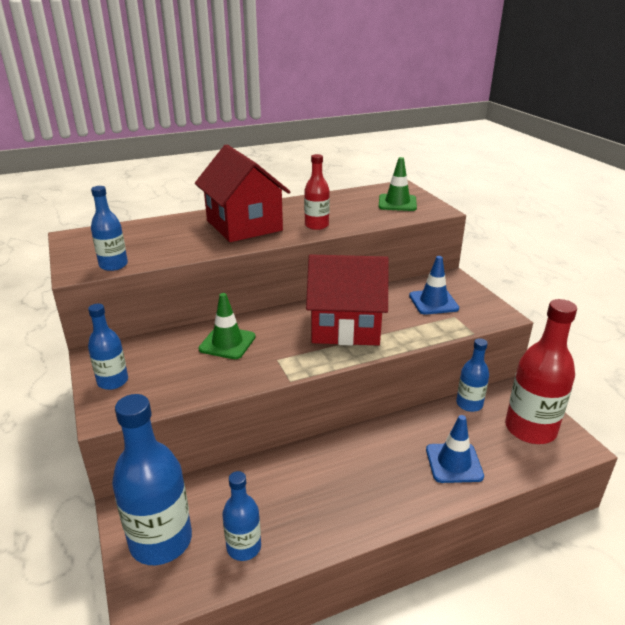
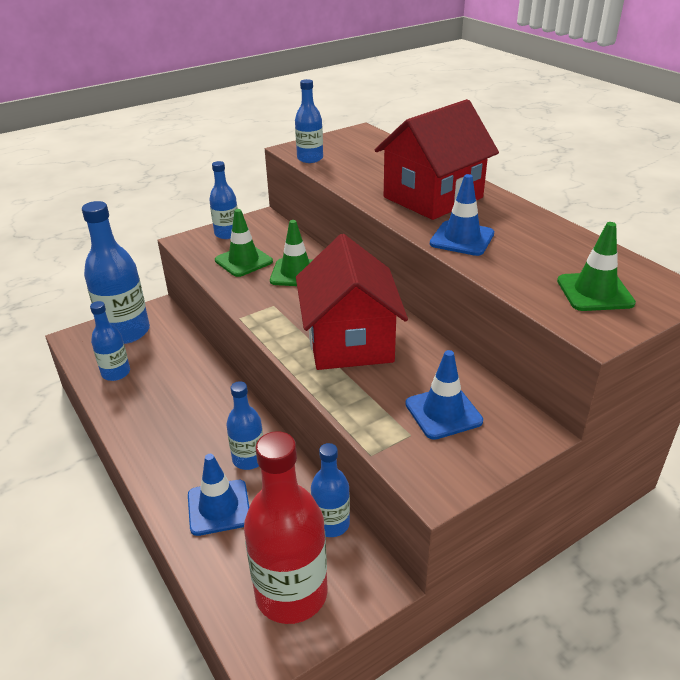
camera: 80 degrees right, 5 degrees up
(183, 373) = (243, 261): none -> green traffic cone
(316, 225) = (462, 239): red bottle -> blue traffic cone
(400, 442) = (249, 459): none -> blue bottle

